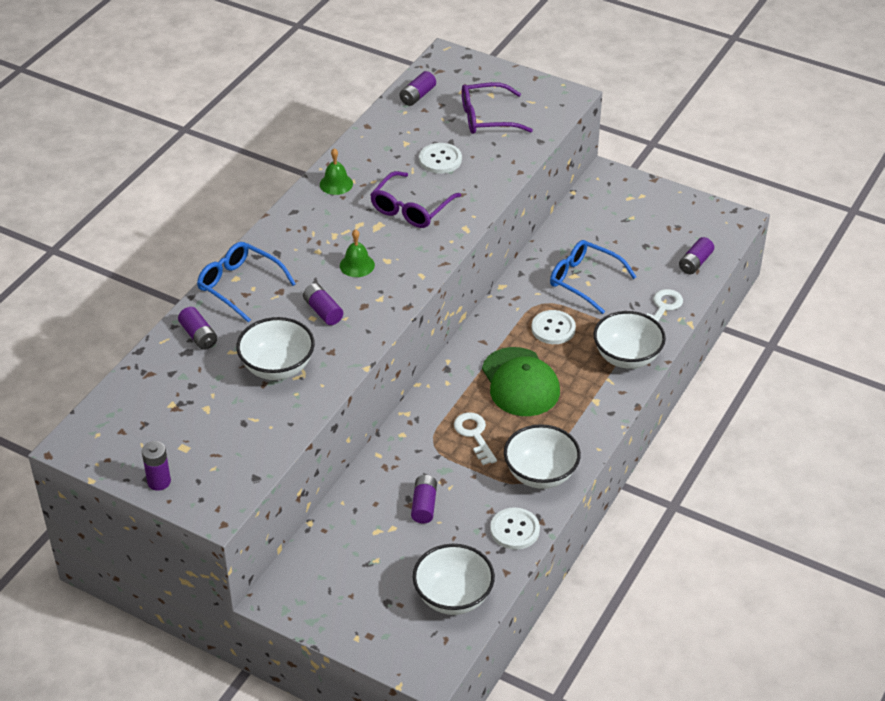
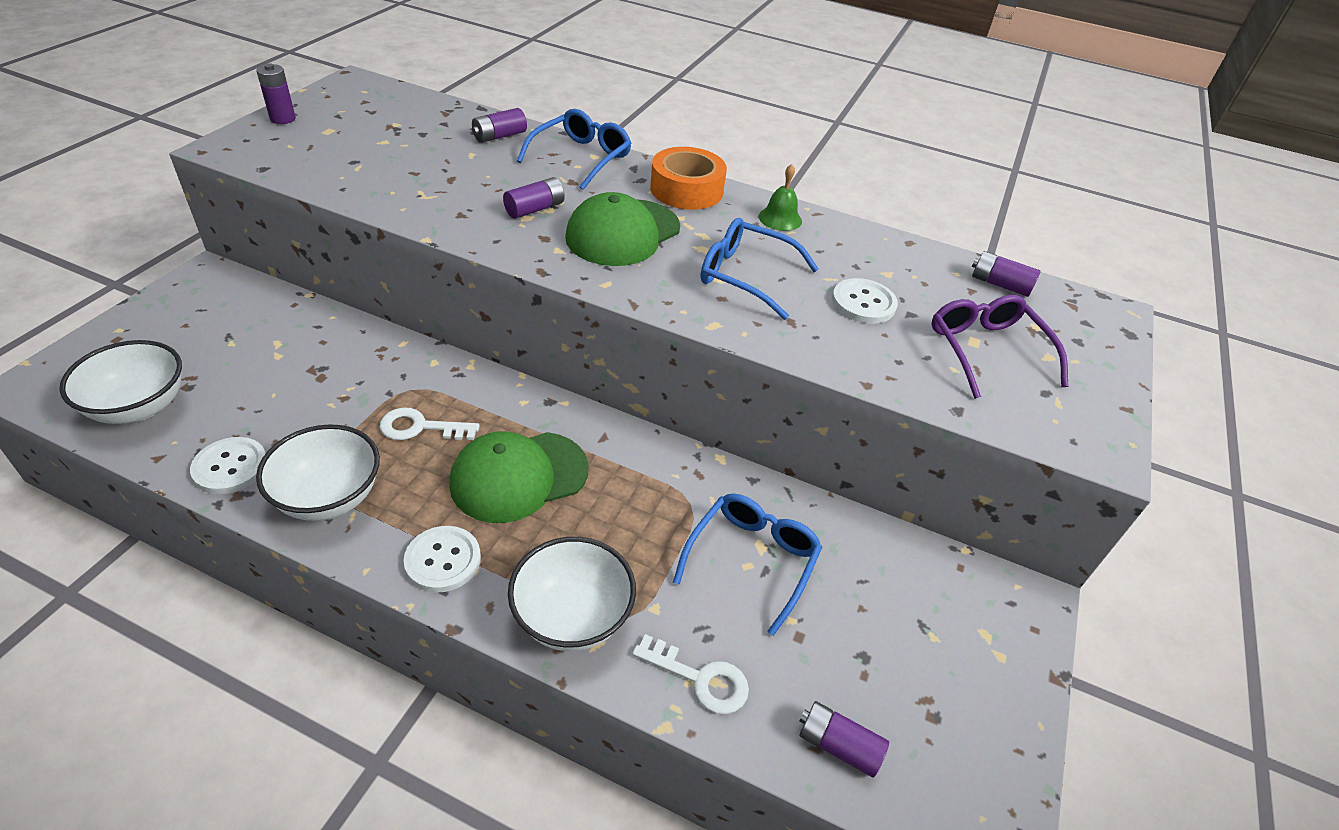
camera: 80 degrees right, 0 degrees up
(277, 367) = (440, 180): white bowl -> none
(293, 228) = (686, 190): none -> orange tape
(357, 265) = (623, 233): green bell -> green cap
(411, 209) = (745, 276): purple glasses -> blue glasses
(424, 505) = (305, 381): purple battery -> none
(474, 435) = (420, 427): white key -> white key turned 150 degrees counterclockwise
(553, 328) = (635, 517): white button -> white button (443, 560)

